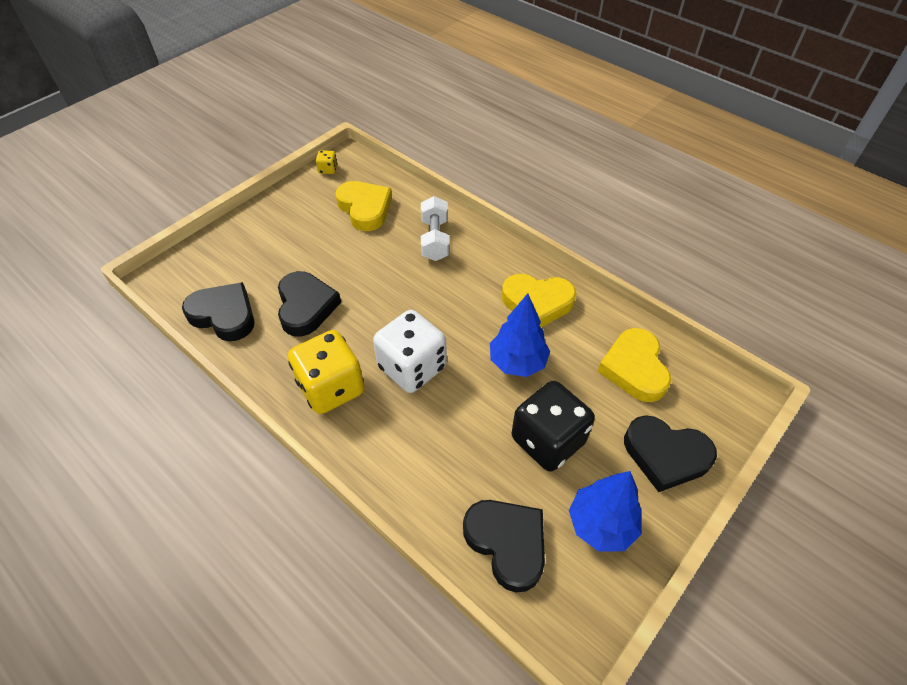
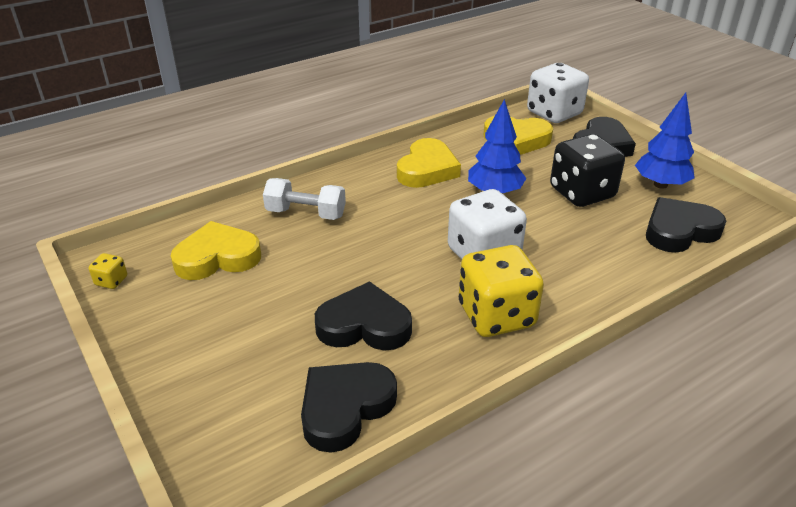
camera: 75 degrees left, 15 degrees down
(721, 399) = (554, 113): none -> white dice

